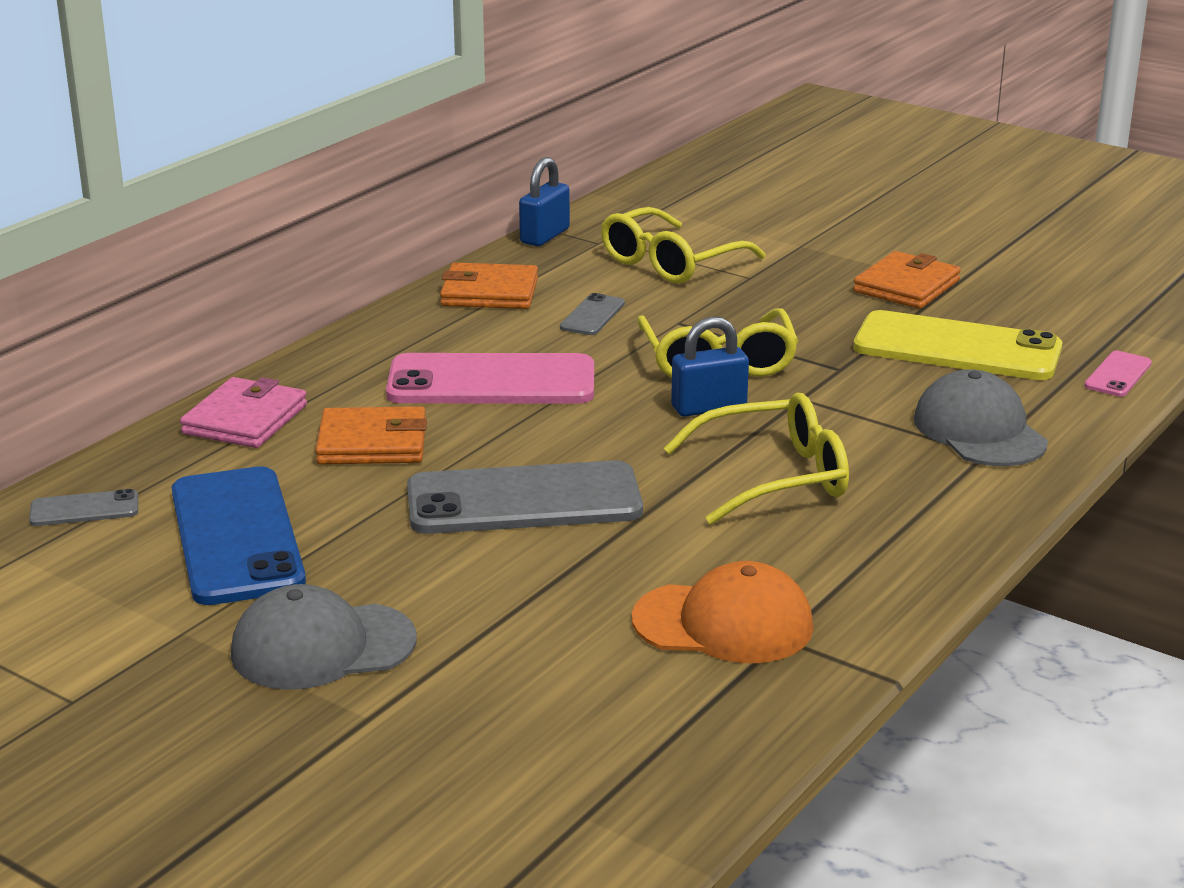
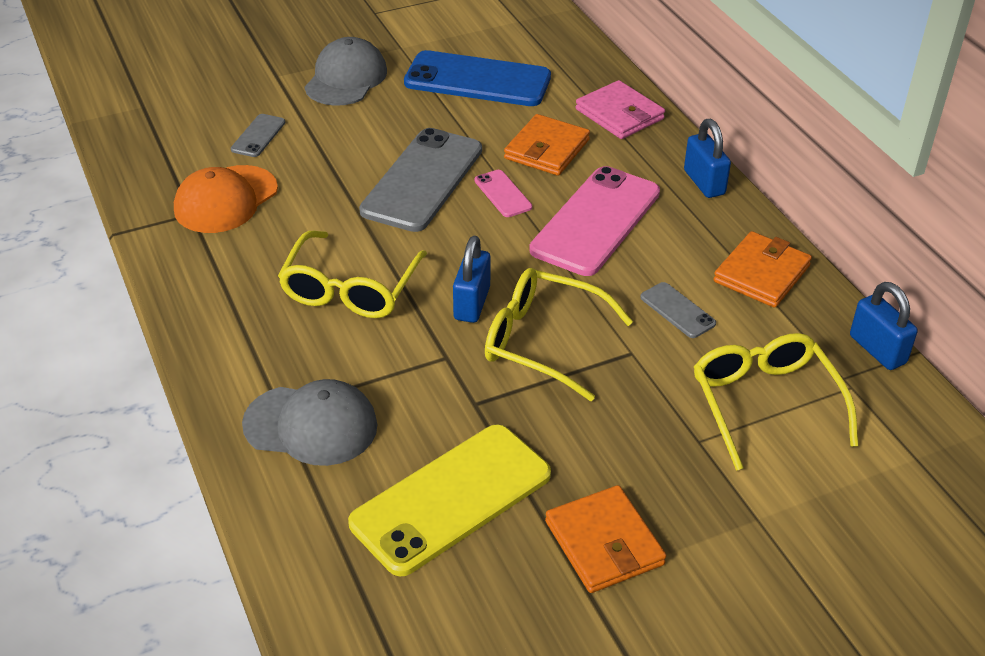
camera: 120 degrees right, 15 degrees up
(84, 509) = (551, 45): grey phone -> grey phone (258, 136)
(354, 345) = (704, 182): none -> blue padlock
(1118, 375) = (313, 579): pink phone -> pink phone (502, 194)

